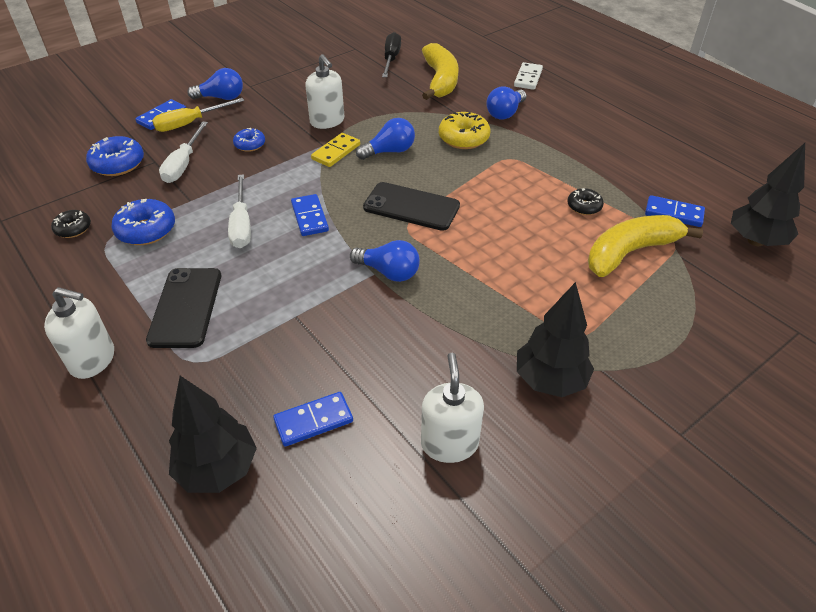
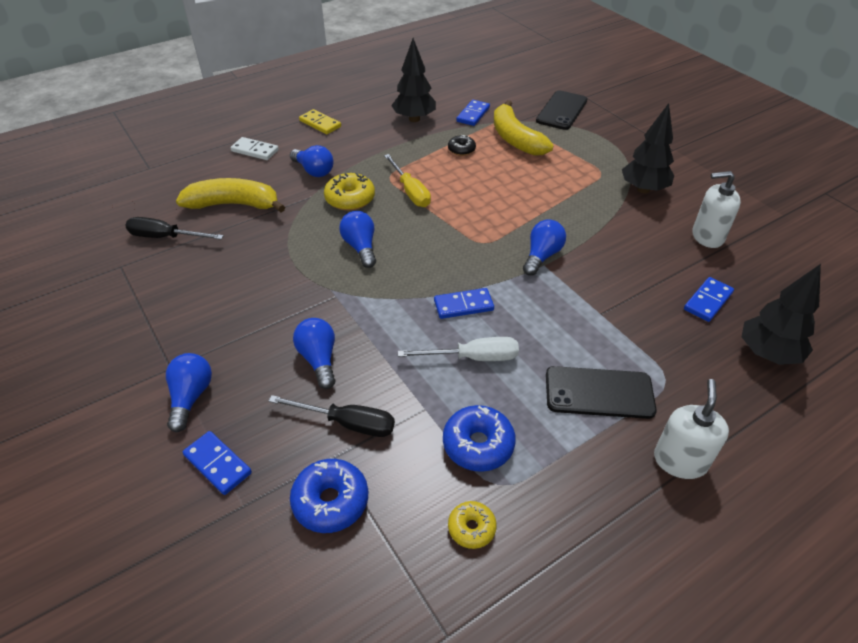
camera: 85 degrees left, 0 degrees up
(73, 229) = (471, 528): black donut -> yellow donut
(183, 164) = (347, 423): white screwdriver -> black screwdriver
(190, 123) = (248, 427): yellow screwdriver -> yellow screwdriver (410, 192)
(250, 145) = (319, 359): blue donut -> blue light bulb
(313, 421) = (708, 301): blue domino -> blue domino turned 60 degrees clockwise
(327, 121) = (288, 292): white soap dispenser -> none
(336, 152) = (352, 286): yellow domino -> yellow domino (320, 124)
(411, 207) = (453, 238): black phone -> black phone (562, 111)
(755, 241) = (504, 92): black tree -> black tree (414, 119)

